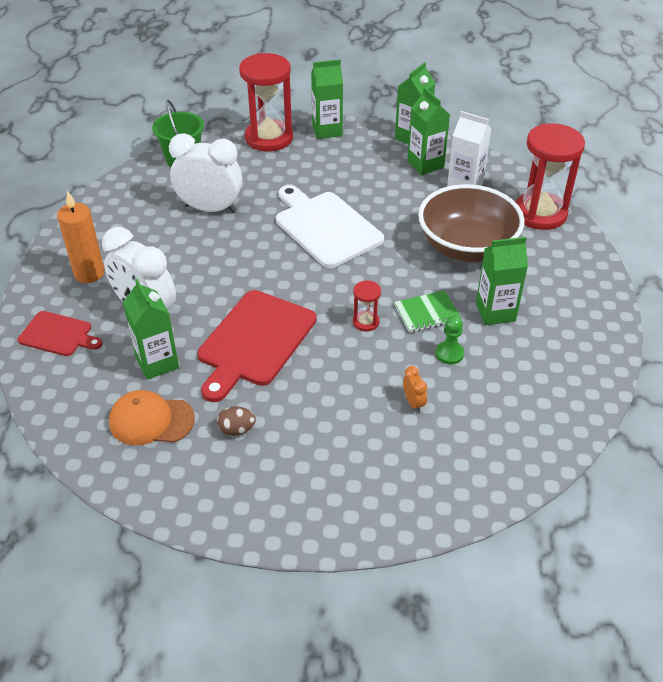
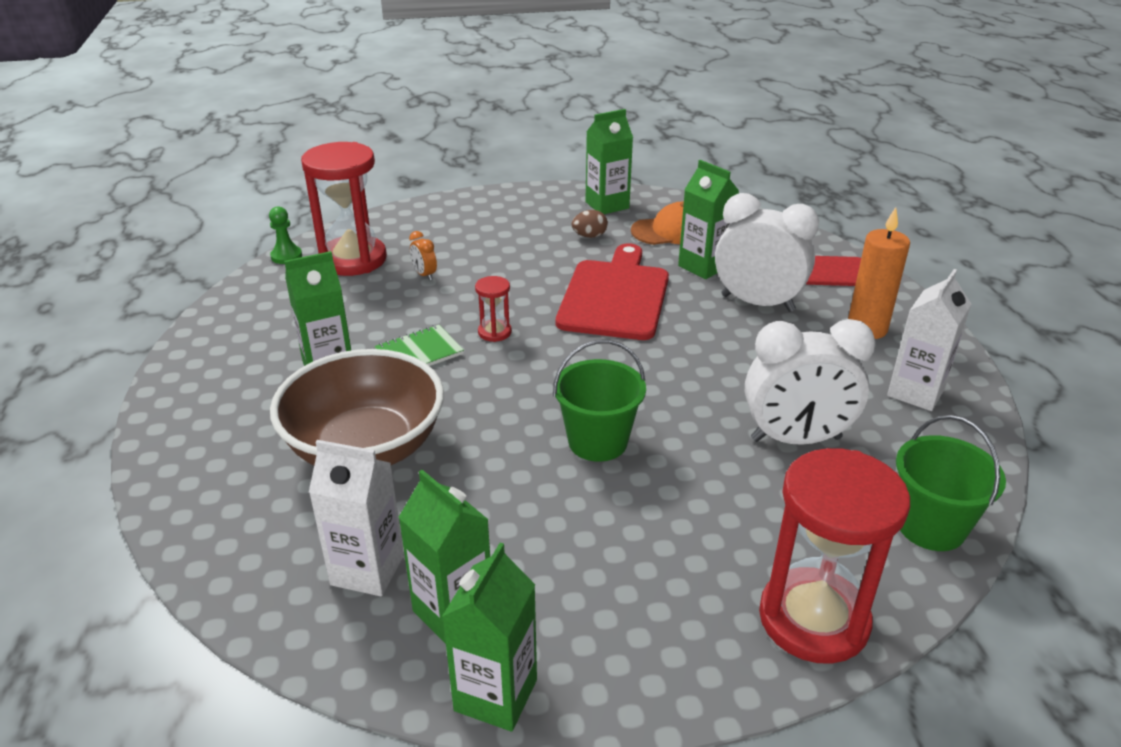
camera: 165 degrees right, 10 degrees down
(111, 223) = (915, 392): none -> white carton
(325, 227) = (597, 441): white cutting board -> green bucket
(327, 130) = (702, 674): green carton -> green carton (607, 205)
(449, 353) = (388, 318): green pawn -> green pawn (286, 256)
(540, 213) = (226, 534): red hourglass -> red hourglass (353, 259)

